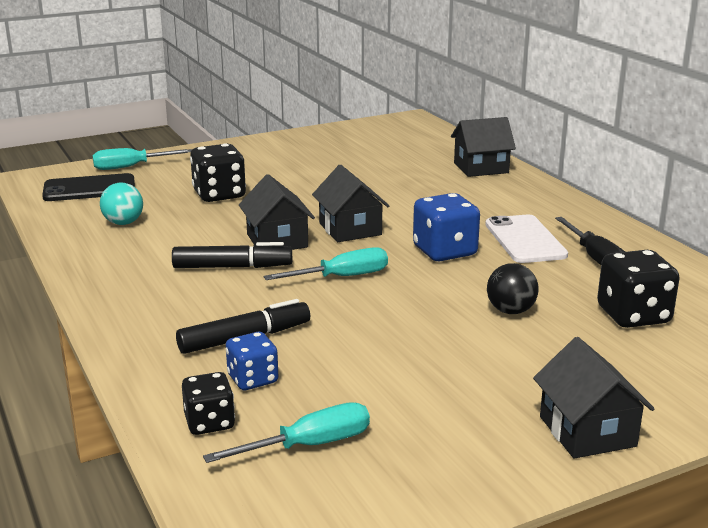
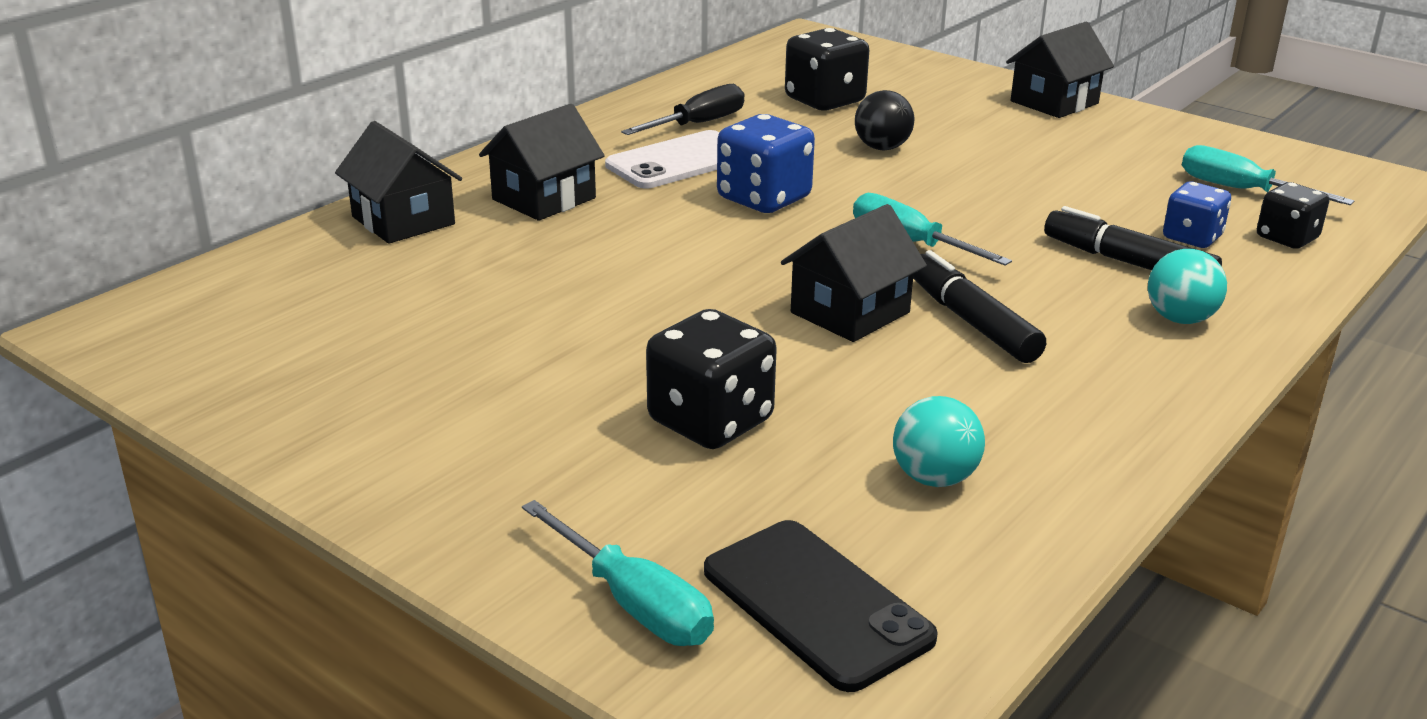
camera: 115 degrees left, 5 degrees up
(162, 327) = (1180, 319): none -> turquoise ball
(350, 229) = (752, 269): black house -> black house (544, 199)

